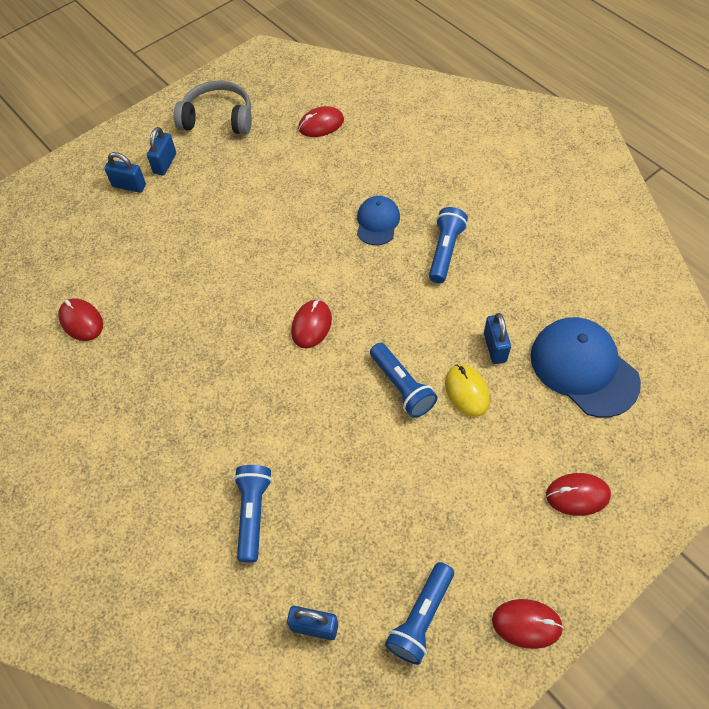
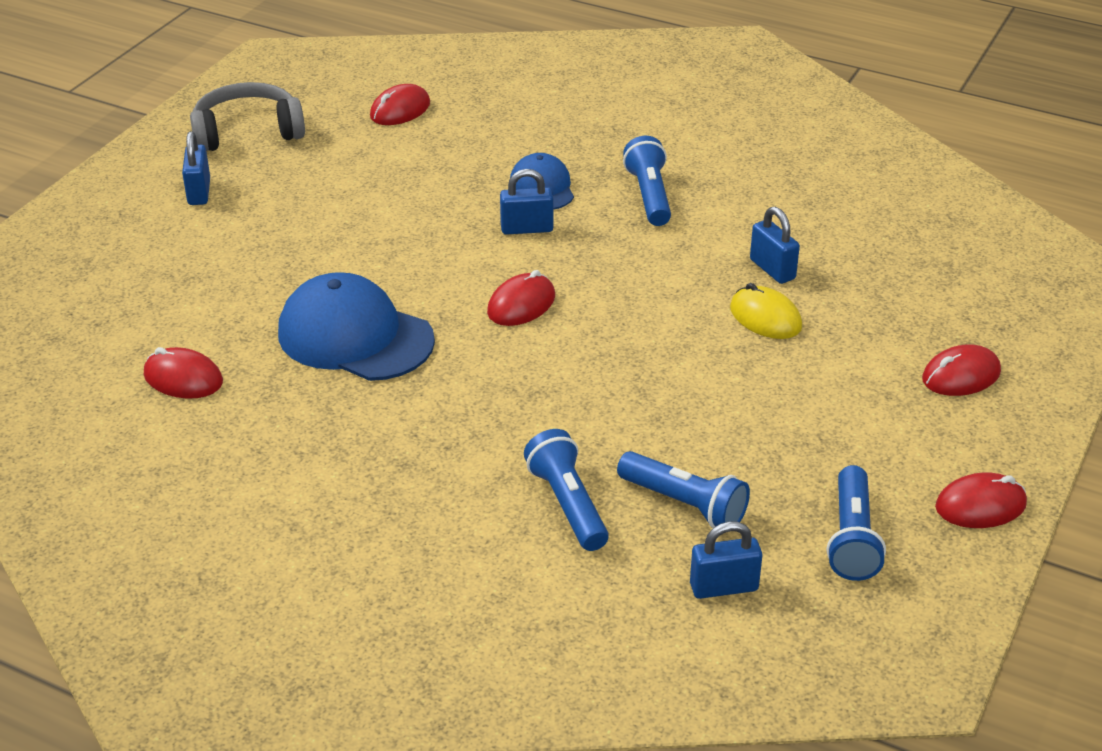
camera: 25 degrees left, 20 degrees down
(129, 186) = (160, 225): blue padlock -> blue padlock (527, 229)
(311, 325) = (521, 304): red mouse -> red mouse turned 45 degrees clockwise
(401, 386) = (680, 333): blue flashlight -> blue flashlight (684, 504)
(584, 368) = (891, 262): blue cap -> blue cap (355, 336)

